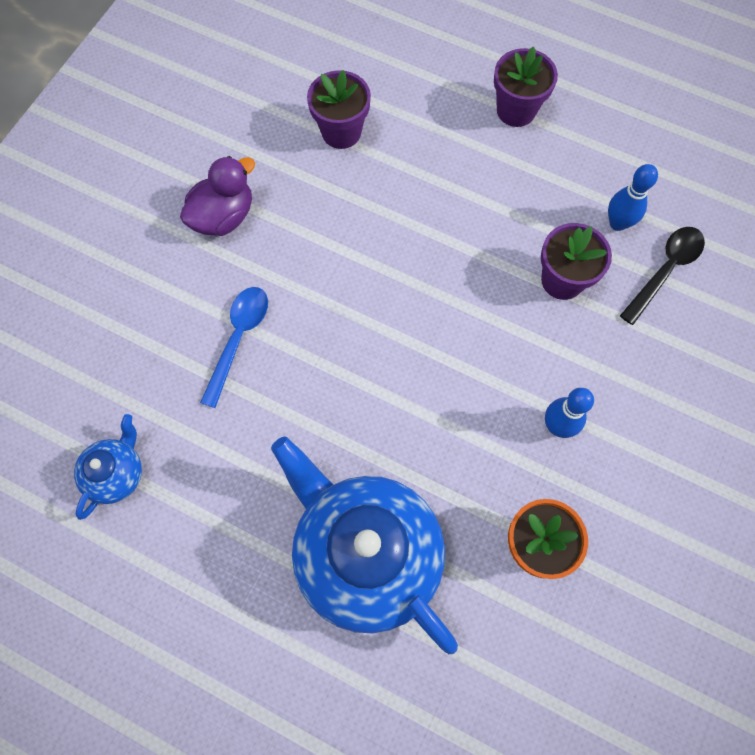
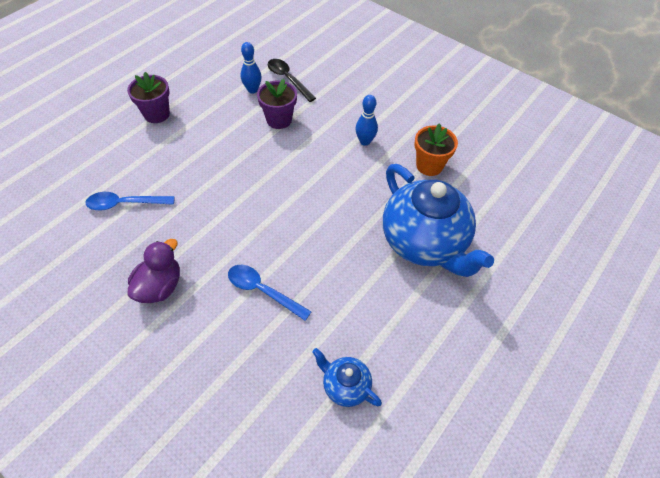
camera: 80 degrees left, 15 degrees down
(223, 216) = (160, 286): purple duck -> purple duck turned 60 degrees clockwise
(341, 132) = (125, 204): purple flower pot -> blue spoon
(366, 554) = (424, 243): blue teapot -> blue teapot turned 90 degrees counterclockwise

